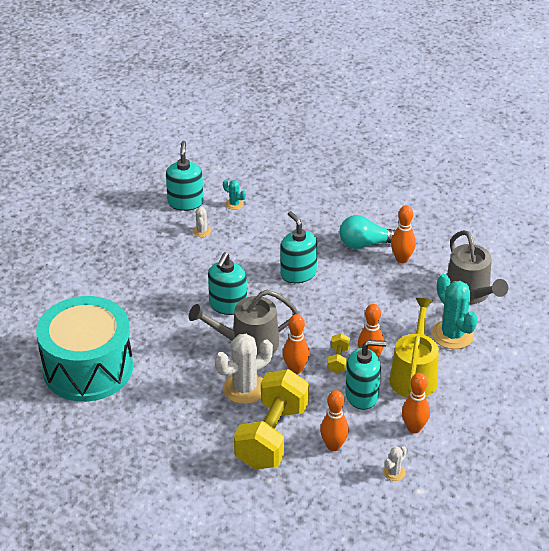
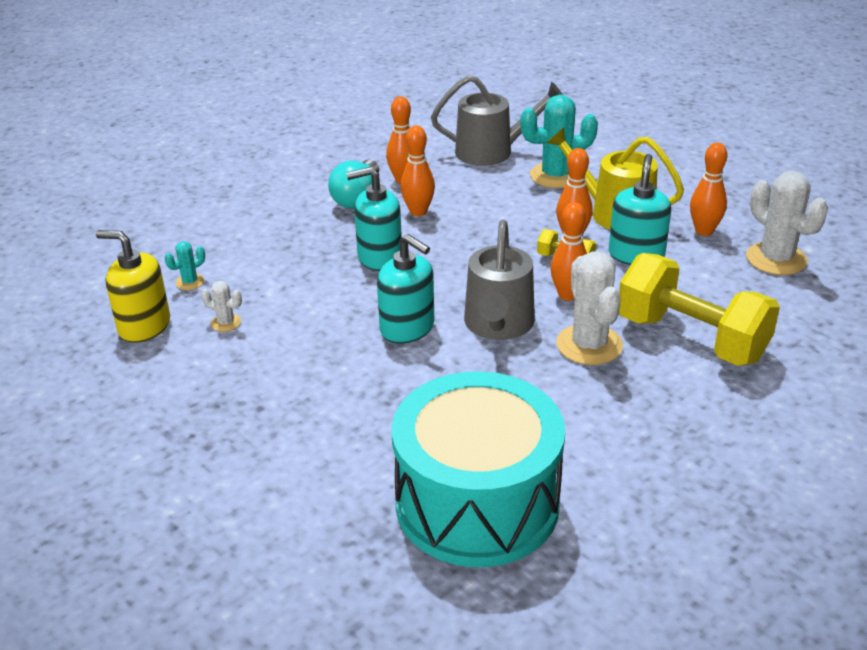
camera: 70 degrees left, 5 degrees down
(185, 202) = (144, 326): turquoise soap dispenser -> yellow soap dispenser
(333, 446) = (721, 293): orange bowling pin -> orange bowling pin (418, 211)
(394, 472) = (776, 259): white cactus -> white cactus, size x2.10

